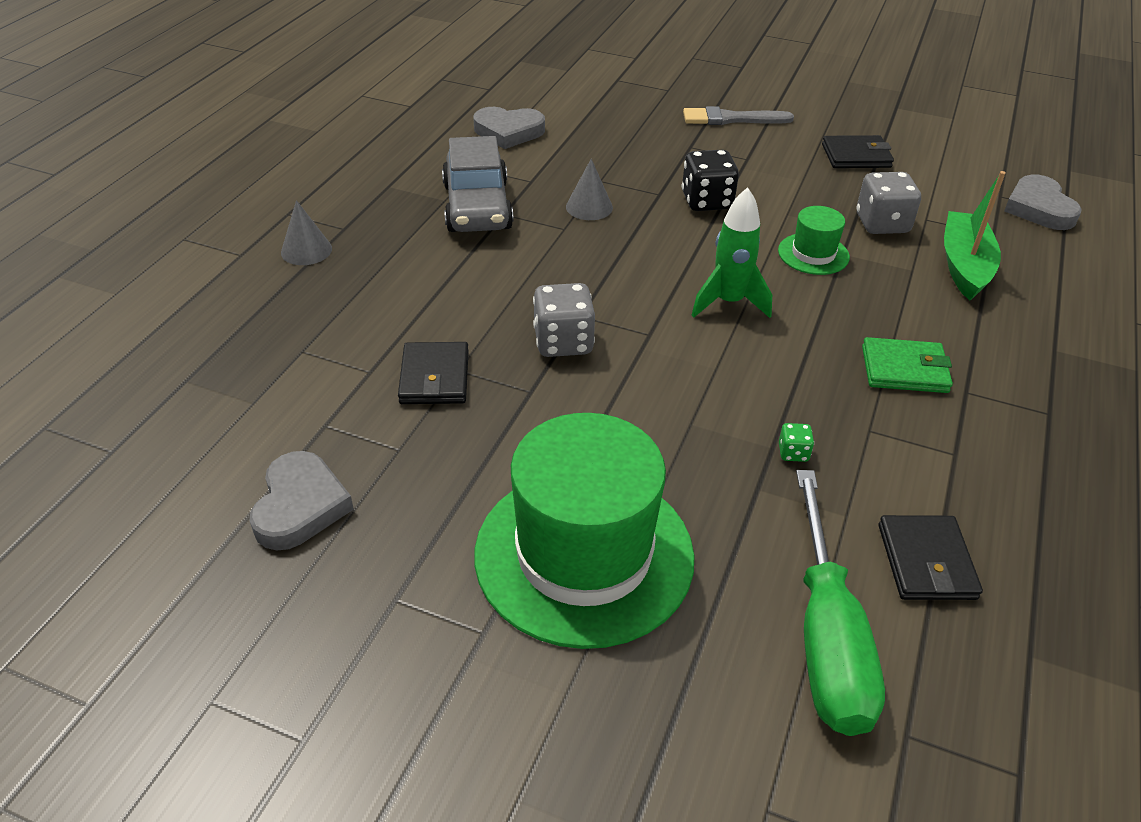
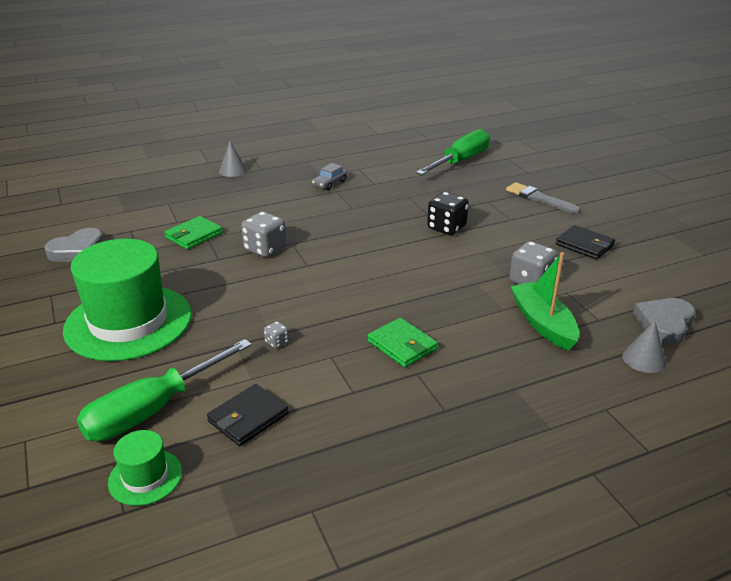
camera: 45 degrees right, 10 degrees down
(434, 377) = (194, 235): black wallet -> green wallet
(477, 207) = (329, 184): grey car -> grey car, size x0.50
(508, 132) = (403, 160): grey heart -> none
(576, 104) = (461, 161): none -> green screwdriver
(589, 207) = (380, 205): grey cone -> grey cone (644, 359)
(728, 303) = (369, 272): green rocket -> none
(793, 453) = (277, 342): green dice -> grey dice
(813, 254) = (458, 275): green hat -> green hat (145, 477)
(964, 265) = (542, 323): green boat -> green boat turned 75 degrees counterclockwise

